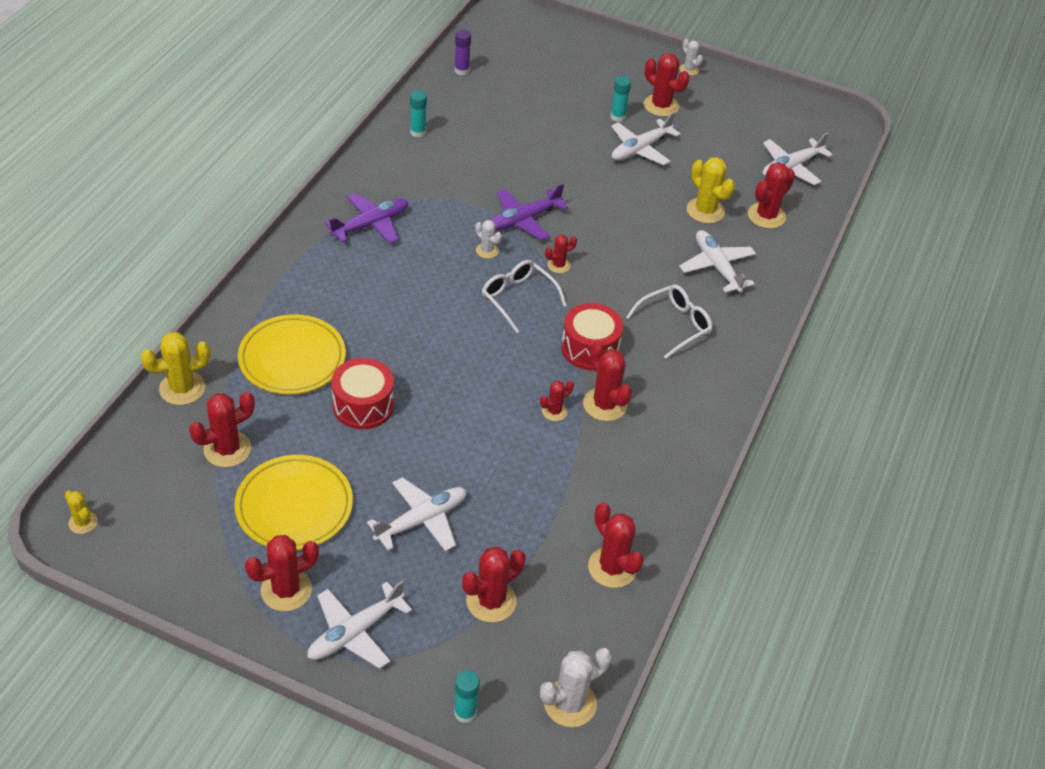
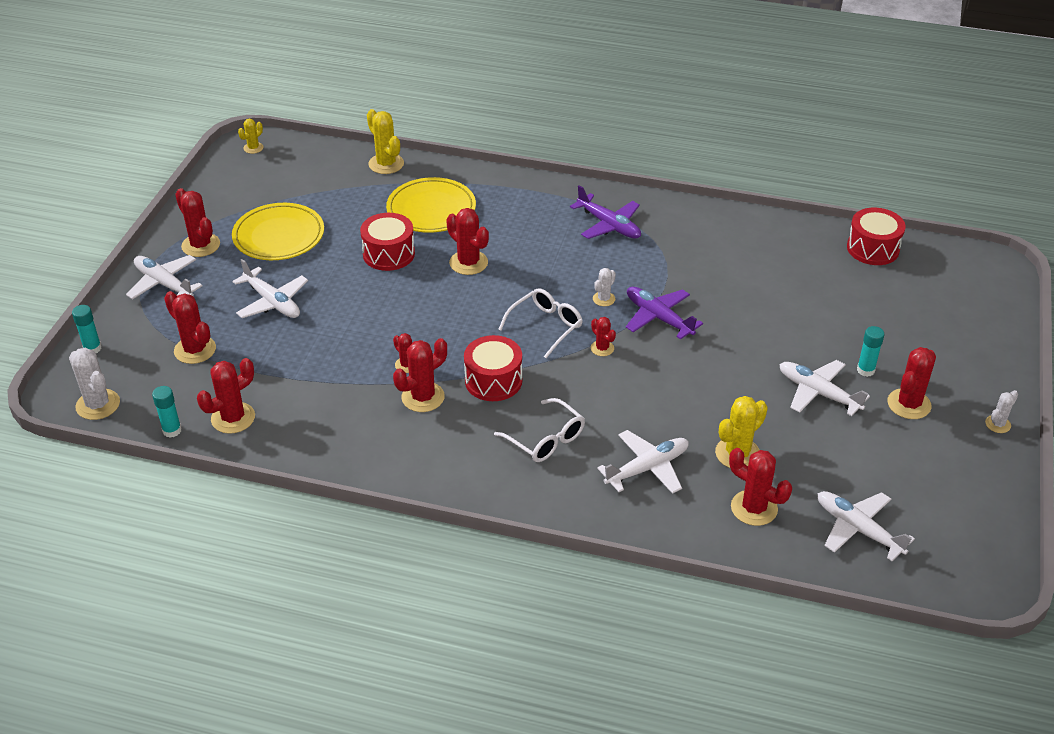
camera: 85 degrees right, 5 degrees down
(227, 449) = (329, 195): red cactus -> red cactus (468, 263)
(418, 132) = (755, 234): turquoise glue stick -> turquoise glue stick (172, 430)
(461, 70) = (873, 248): purple glue stick -> red drum

